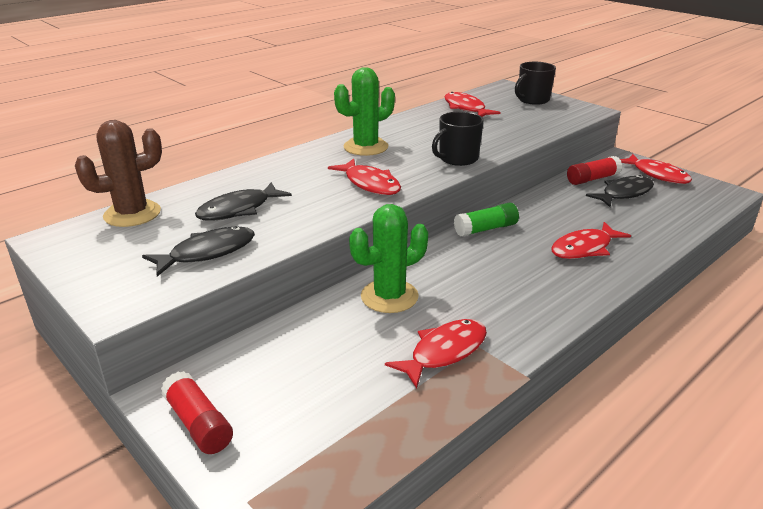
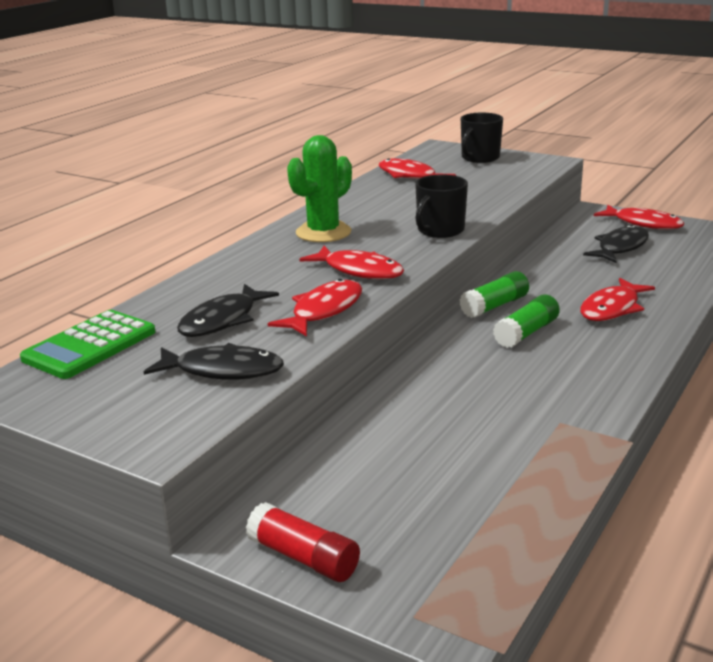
camera: 15 degrees left, 5 degrees down
(132, 214) = (89, 345): brown cactus -> green calculator
(207, 253) = (223, 371): black fish -> black fish turned 60 degrees clockwise
(389, 296) = (432, 392): green cactus -> none
(444, 352) = (529, 434): red fish -> red fish (324, 311)
(498, 258) = (526, 333): none -> green glue stick
(592, 179) = (578, 237): red glue stick -> none

